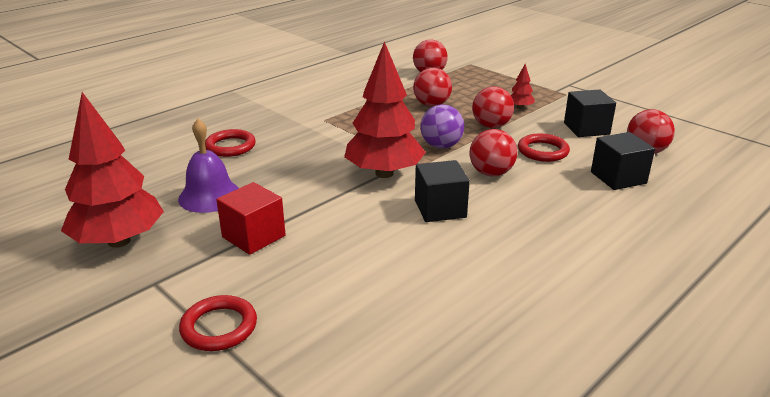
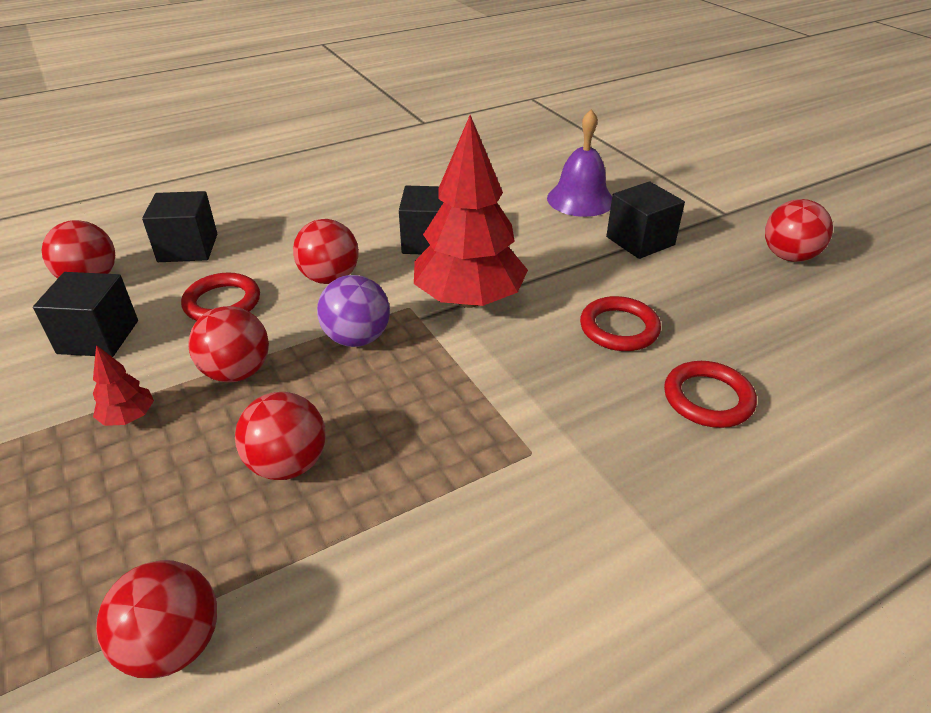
camera: 165 degrees left, 10 degrees up
(119, 241) = (788, 256): red tree -> red ball
(210, 196) = (707, 300): purple bell -> purple bell (580, 199)
(219, 327) = (656, 177): red ring -> red ring (619, 328)
(253, 236) = (640, 241): red cube -> black cube

